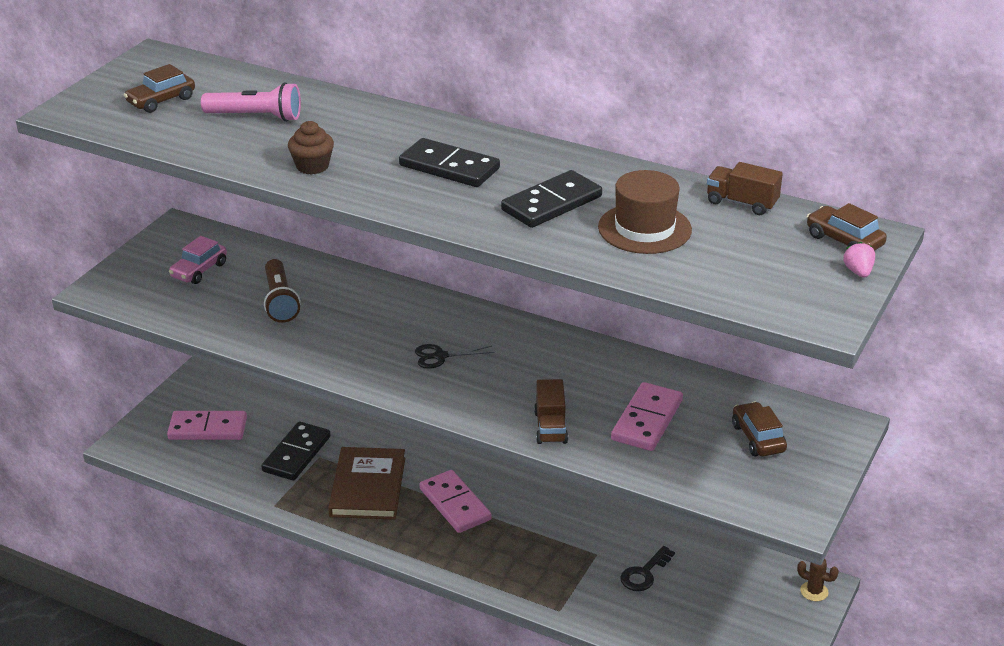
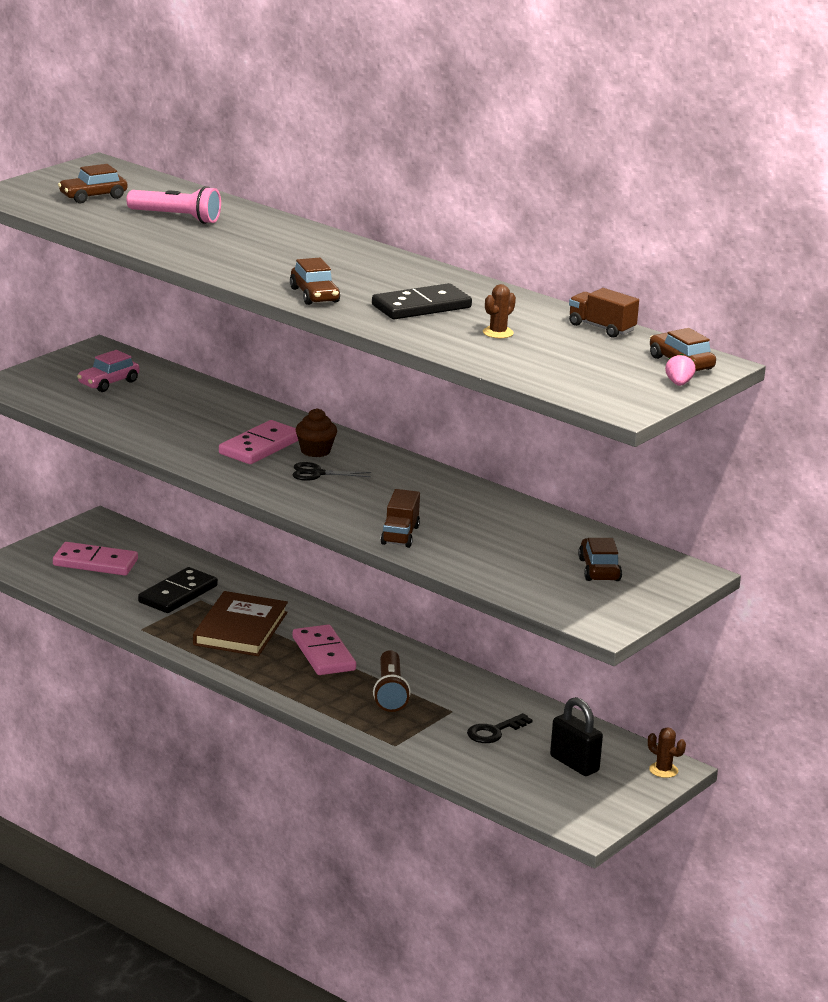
camera: 10 degrees right, 10 degrees down
(280, 301) = (178, 415): brown flashlight -> brown flashlight (390, 692)
(312, 166) = (212, 256): brown cupcake -> brown cupcake (315, 451)
(437, 205) = (314, 295): none -> brown car
(449, 167) = (339, 272): black domino -> none
(644, 228) = (498, 333): brown hat -> brown cactus
(647, 420) = (496, 543): pink domino -> pink domino (260, 446)
(731, 600) = (574, 764): none -> black padlock

